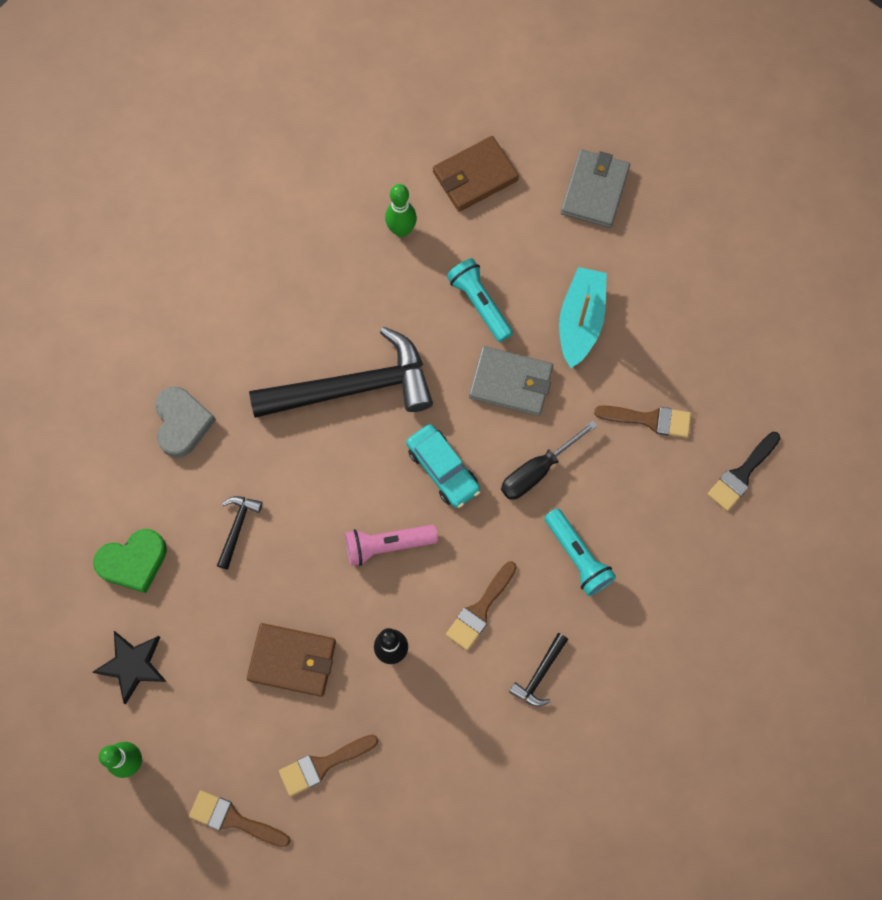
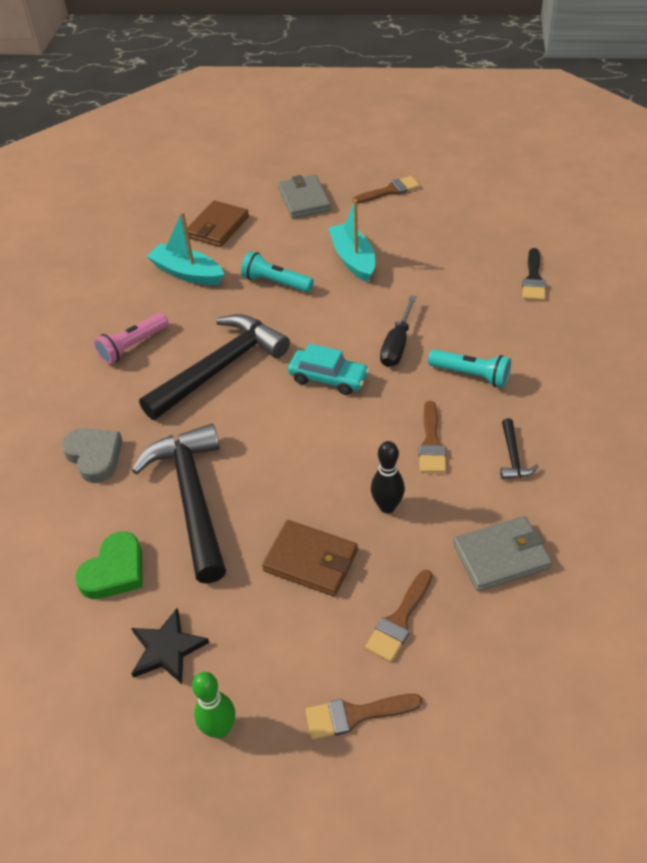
camera: 30 degrees left, 25 degrees down
(237, 527) = (192, 498): black hammer -> black hammer, size x2.41
(292, 660) = (310, 561): brown wallet -> brown wallet turned 45 degrees clockwise
(387, 545) = (325, 443): pink flashlight -> pink flashlight (133, 346)
(401, 230) = (187, 273): green bowling pin -> turquoise boat
(511, 383) = (334, 310): grey wallet -> grey wallet (501, 556)
(649, 419) = (447, 283): brown brush -> brown brush (390, 191)

